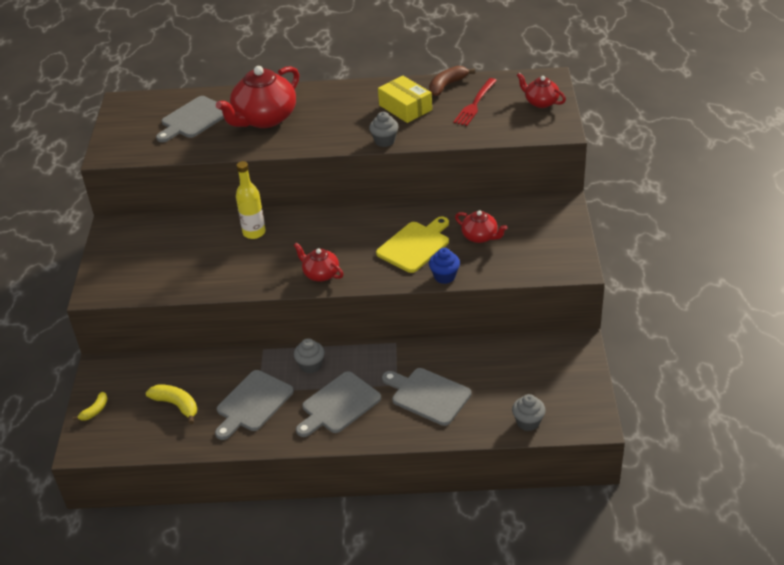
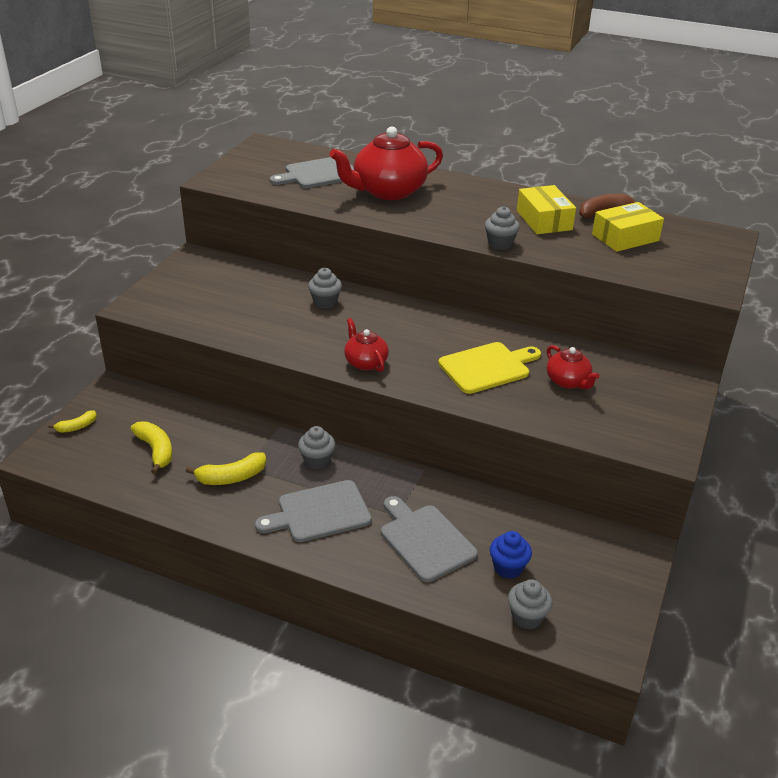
camera: 20 degrees right, 5 degrees down
(253, 403) = (231, 477): grey cutting board -> yellow banana
(254, 232) = (325, 302): yellow bottle -> grey cupcake
(444, 276) = (501, 409): blue cupcake -> blue cupcake (508, 568)
(475, 104) = (625, 237): red fork -> yellow box
(540, 102) = (705, 255): red teapot -> none

